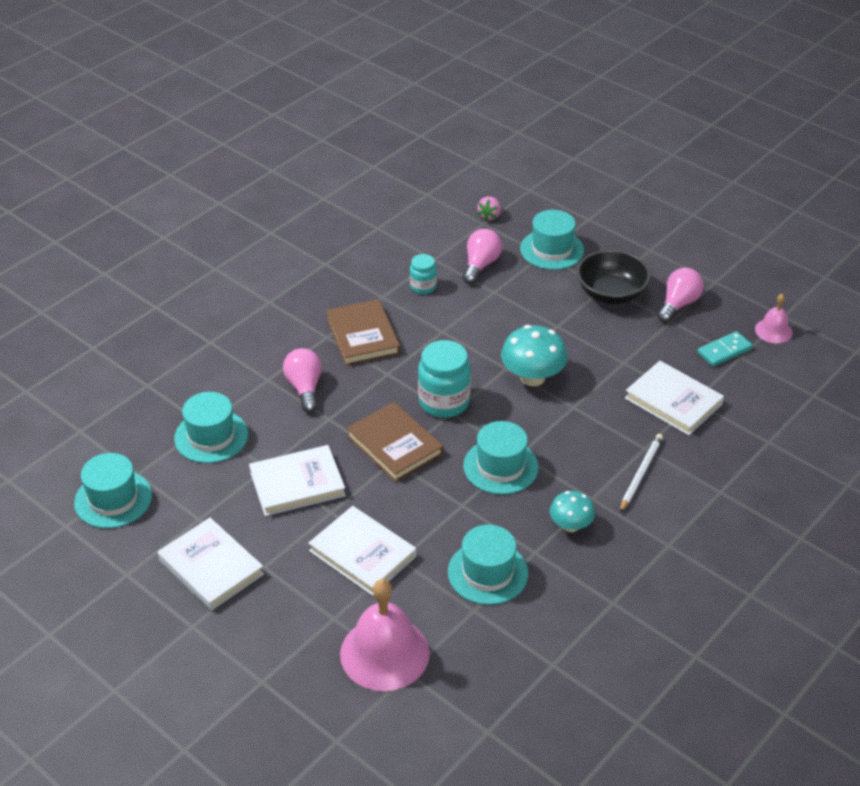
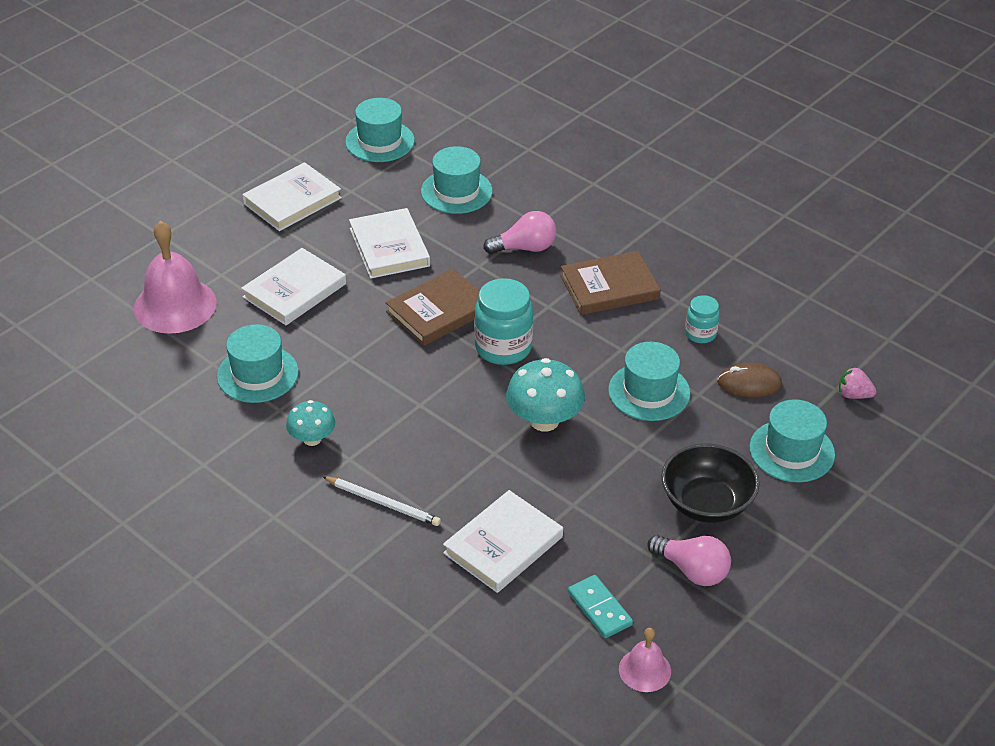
camera: 90 degrees right, 0 degrees up
(480, 265) = (749, 383): pink light bulb -> brown mouse
(500, 466) = (402, 389): turquoise hat -> turquoise hat (649, 392)

